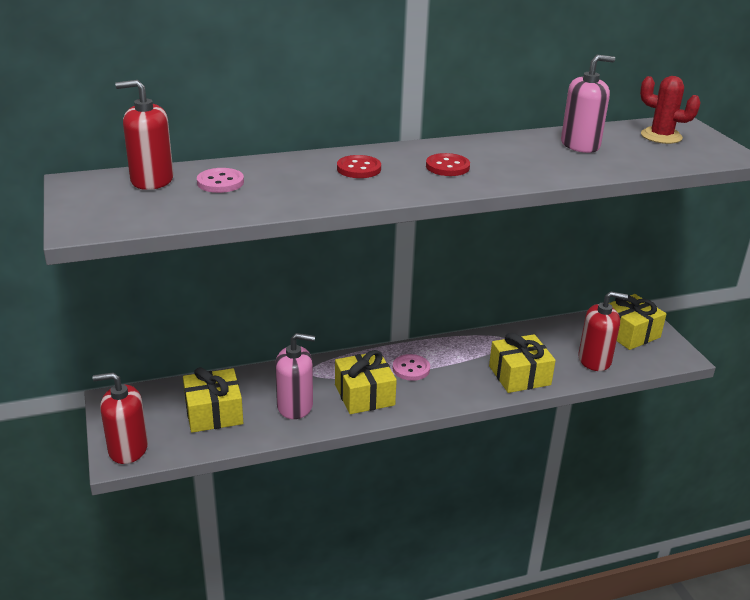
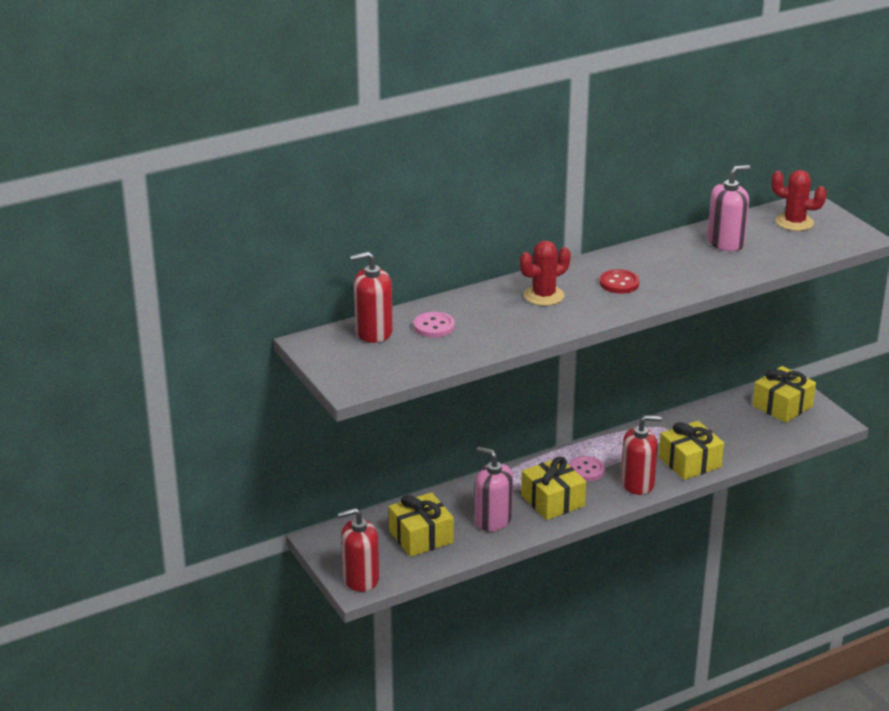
camera: 10 degrees left, 0 degrees up
(295, 406) = (493, 520): pink soap dispenser -> pink soap dispenser turned 135 degrees counterclockwise
(359, 169) = (544, 296): red button -> red cactus
(594, 360) = (755, 437): red soap dispenser -> red soap dispenser (637, 483)

